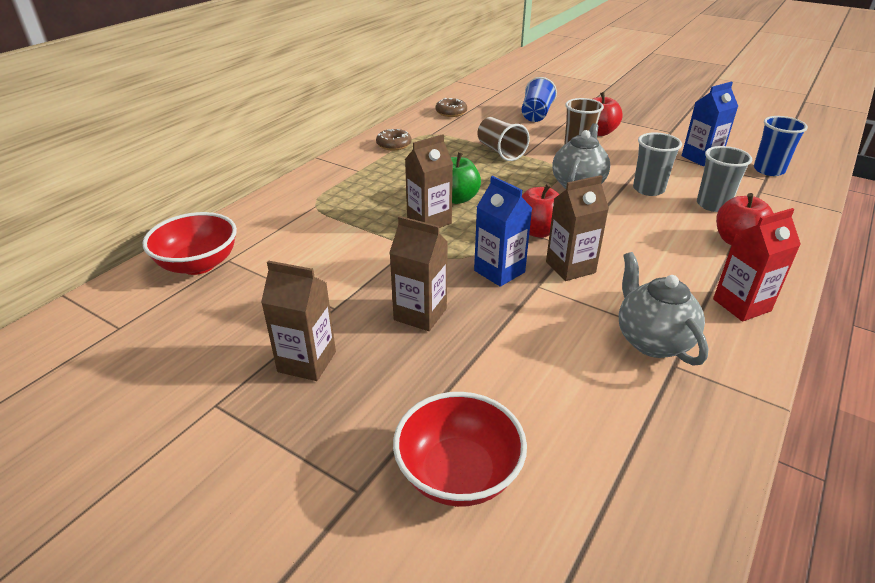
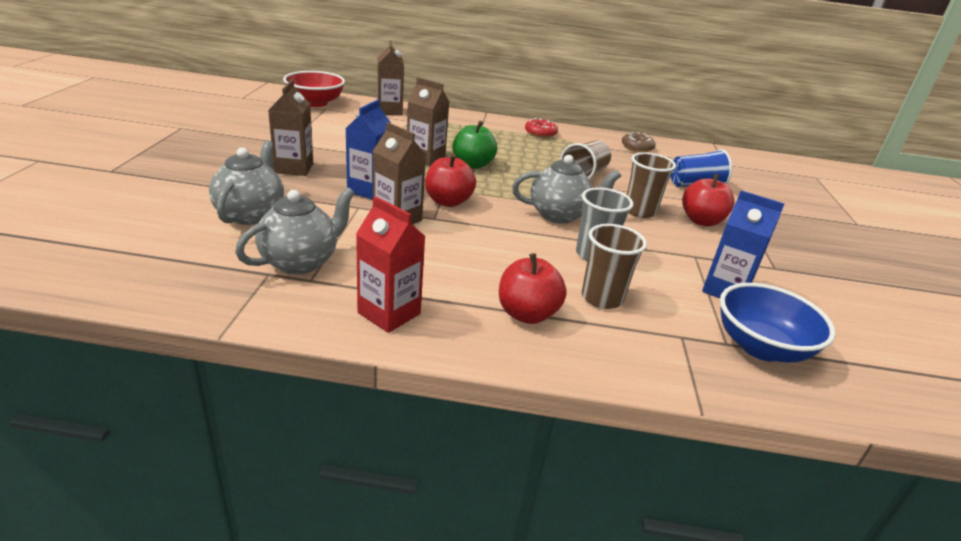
camera: 60 degrees right, 5 degrees down
(307, 362) = (226, 143): brown carton -> brown carton (389, 111)
(394, 144) = (540, 133): brown donut -> red donut
(458, 473) = (126, 196): red bowl -> none
(540, 363) = (251, 214): none -> grey teapot
(713, 205) = (602, 298): grey cup -> brown cup
(768, 170) = (761, 347): blue cup -> blue bowl

